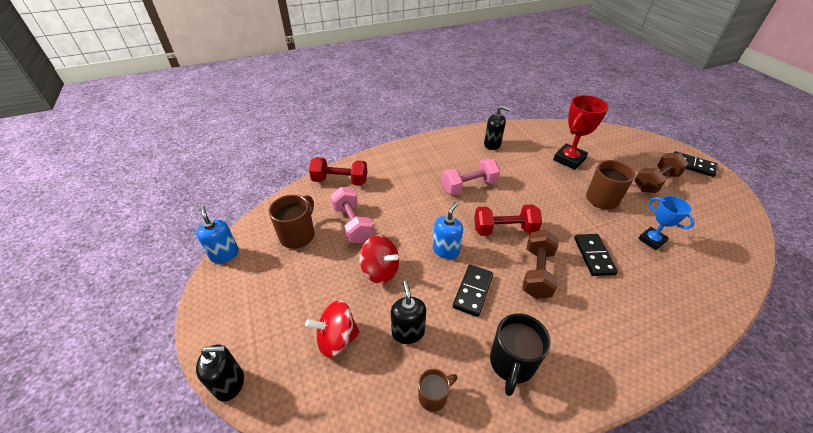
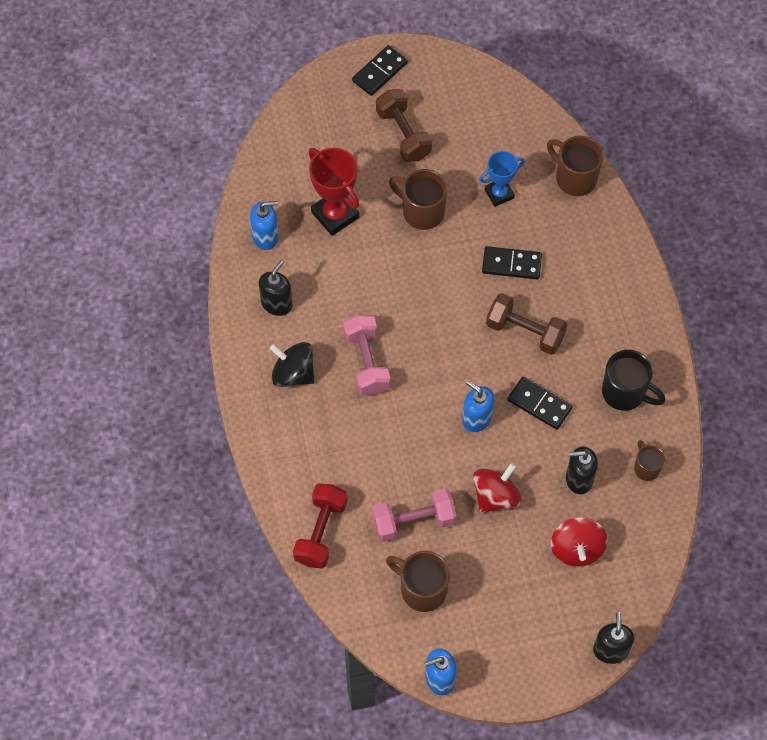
camera: 80 degrees left, 20 degrees up
(448, 156) = (293, 373): none -> black spinning top
(504, 229) = (455, 344): red dumbbell -> none
(534, 135) = (265, 236): none -> blue soap dispenser
(711, 291) = (574, 178): none -> brown mug

